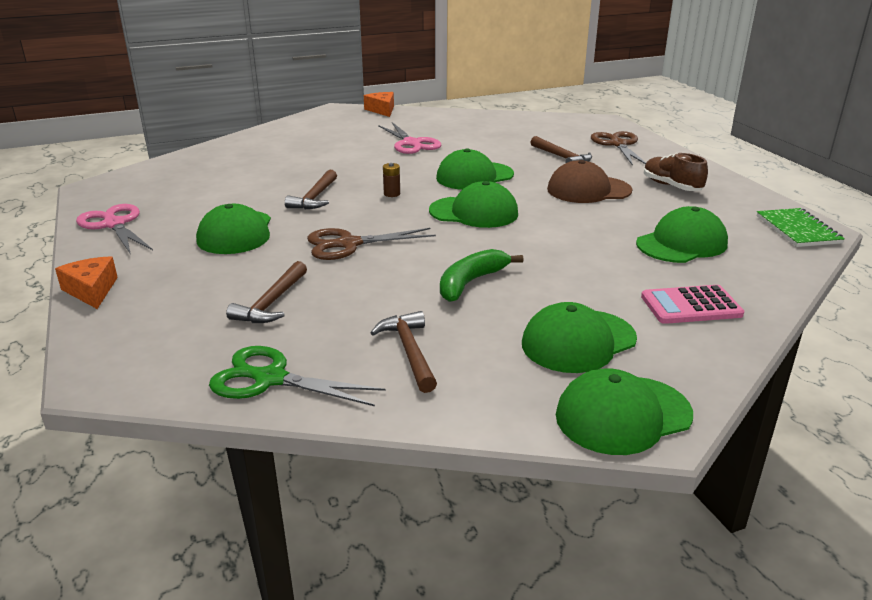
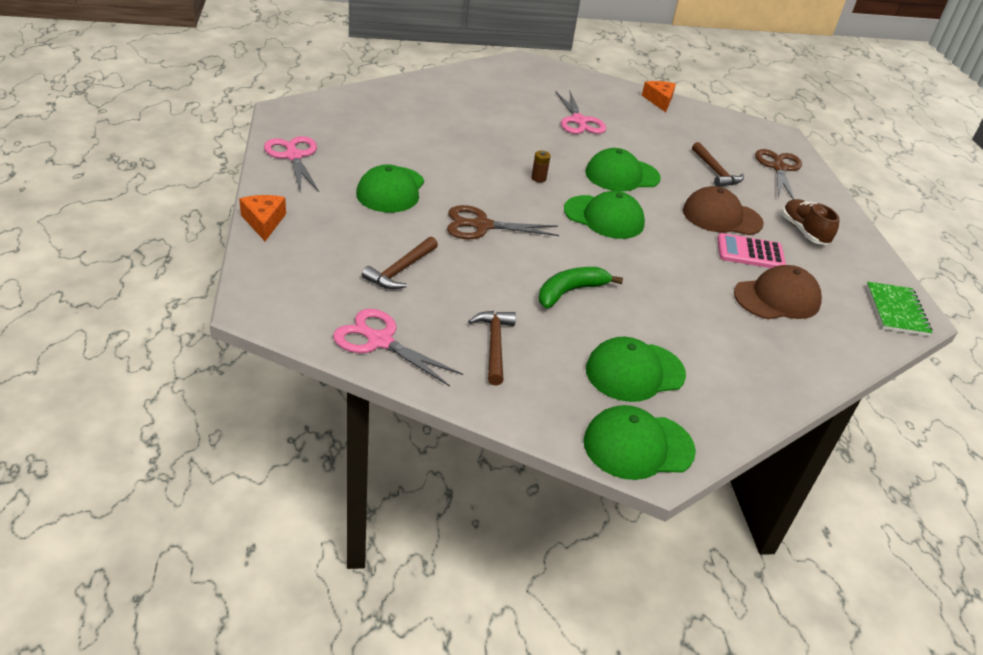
camera: 10 degrees right, 10 degrees up
(269, 378) = (379, 340): green scissors -> pink scissors
(315, 197) = (469, 166): brown hammer -> none
(382, 110) = (566, 71): orange cheese -> orange cheese (659, 100)
(681, 243) = (777, 298): green cap -> brown cap
(691, 306) = (748, 364): pink calculator -> pink calculator (750, 253)

